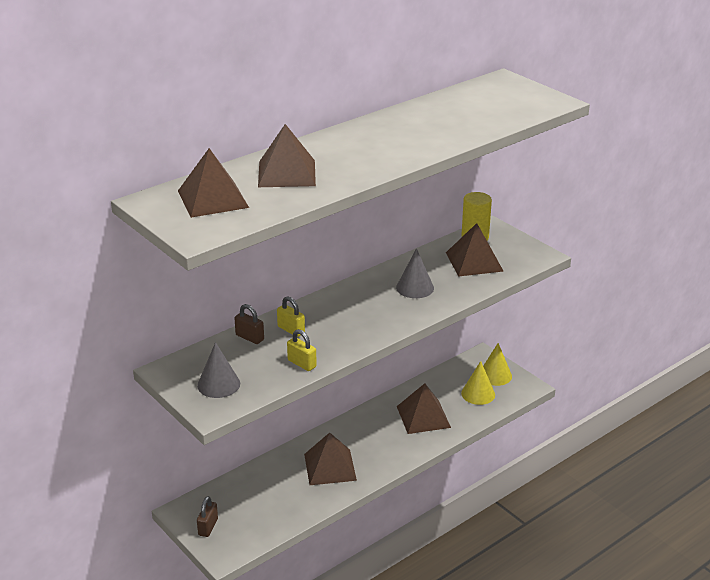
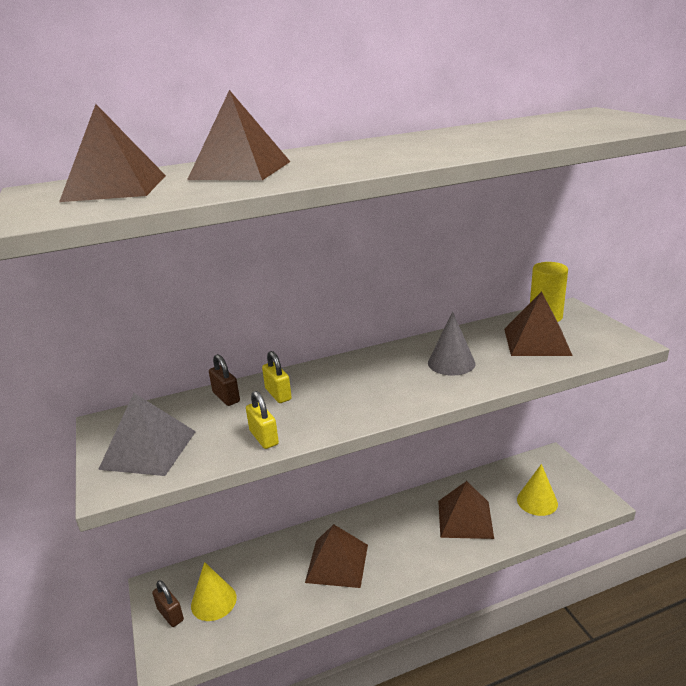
camera: 20 degrees right, 5 degrees down
(208, 527) = (170, 614): brown padlock -> brown padlock turned 75 degrees counterclockwise
(218, 384) = (149, 449): grey cone -> grey pyramid
(495, 375) = (562, 482): yellow cone -> yellow cone (213, 601)

